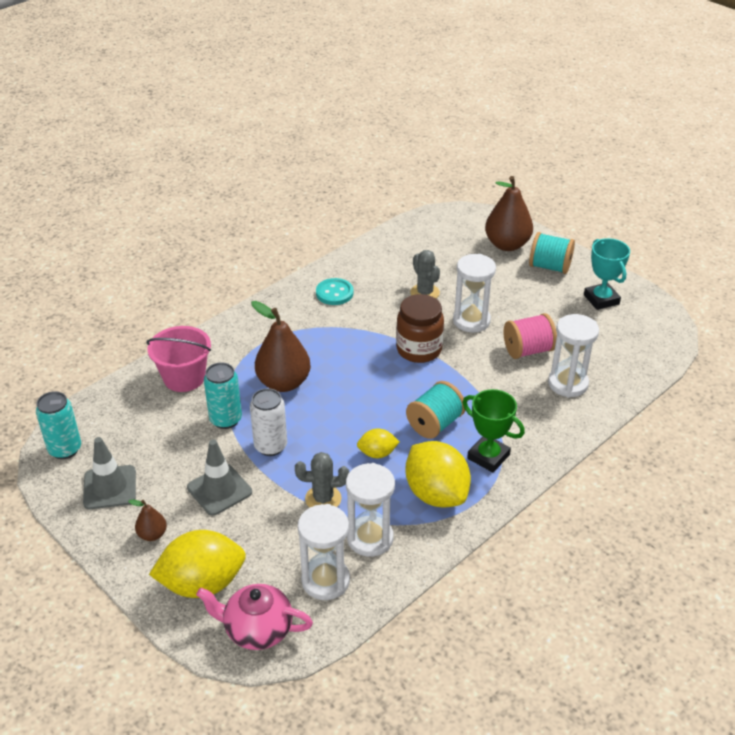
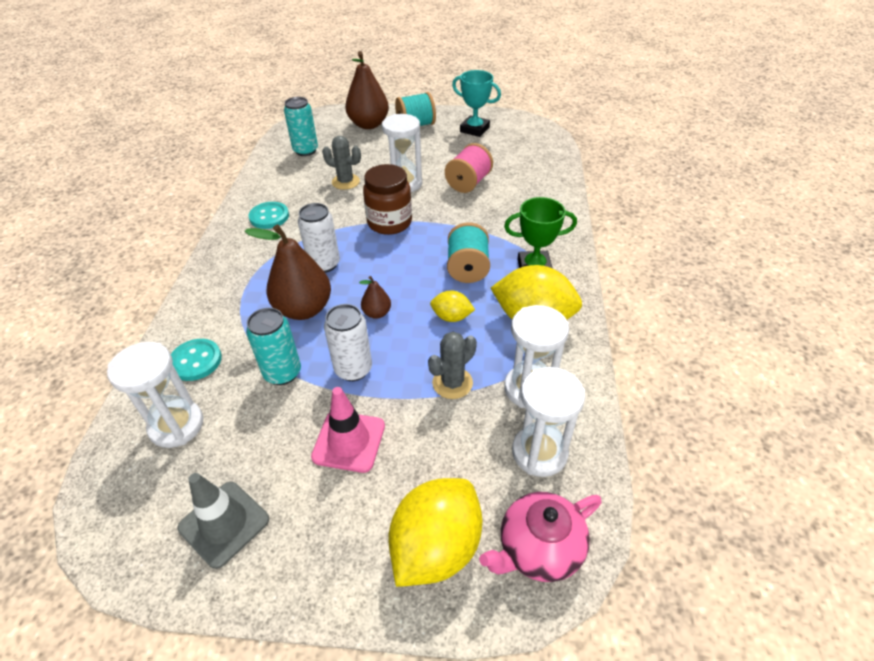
camera: 40 degrees left, 5 degrees up
(65, 449) = (122, 520): turquoise can -> turquoise can (305, 151)
(152, 534) = (327, 538): brown pear -> brown pear (377, 313)
(184, 378) = (196, 361): pink bucket -> turquoise button
(219, 490) = (349, 441): grey traffic cone -> pink traffic cone
(333, 356) = (324, 264): none -> white can
(377, 453) = (451, 317): yellow lemon -> yellow lemon turned 60 degrees clockwise
(568, 383) = (521, 190): white hourglass -> white hourglass (176, 425)

